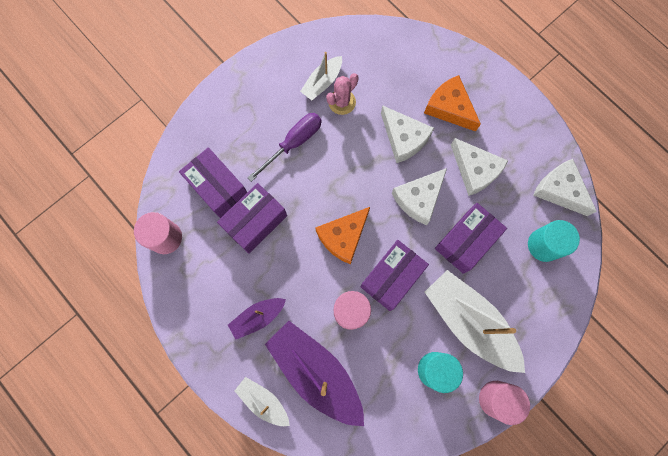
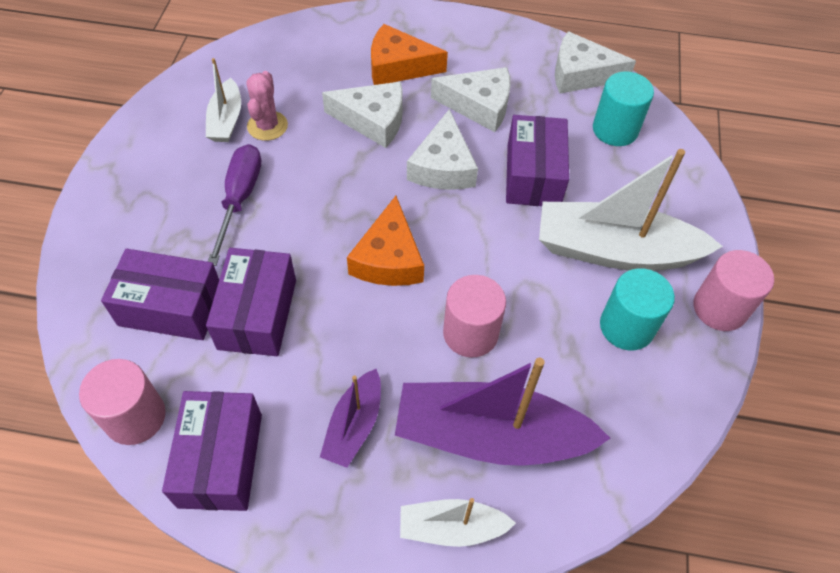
camera: 40 degrees left, 20 degrees down
(392, 277) = (485, 263): purple box -> purple box (220, 460)

